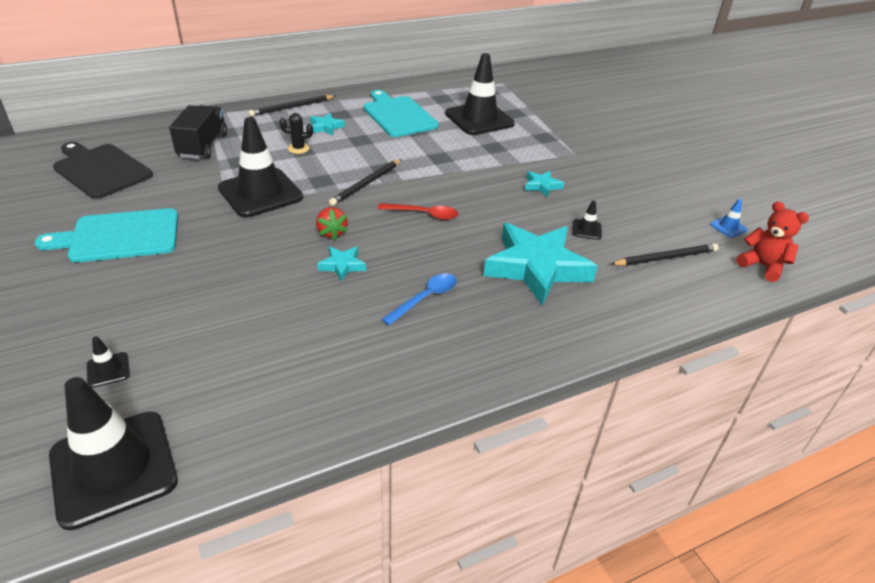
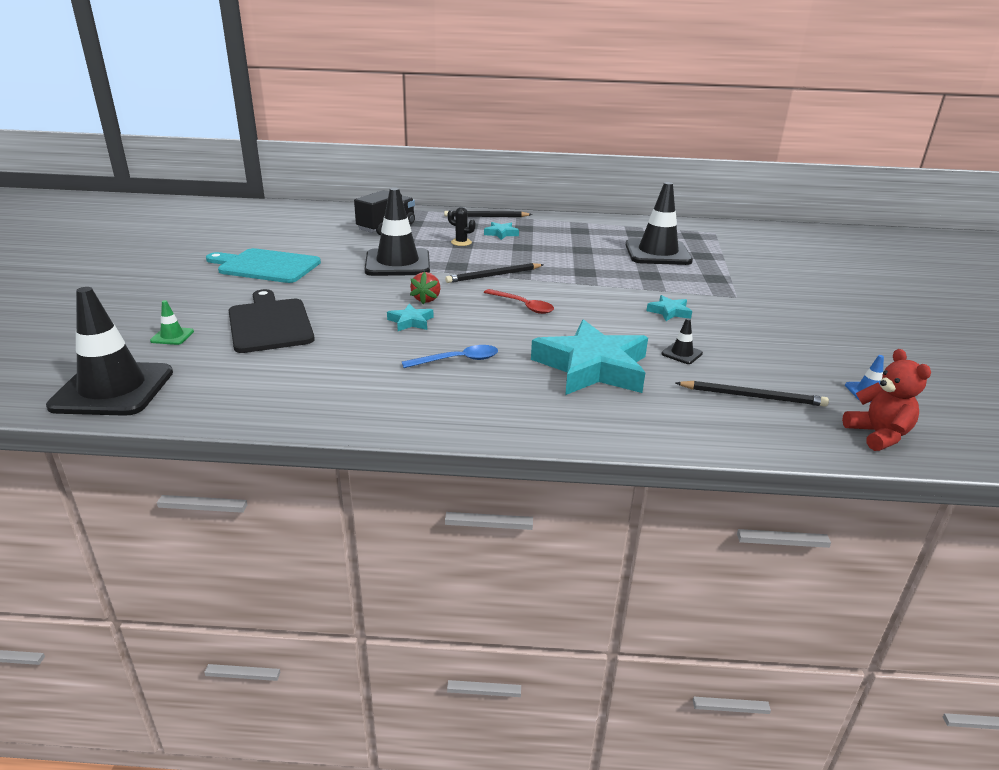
camera: 30 degrees right, 10 degrees down
(100, 170) = (296, 227): black cutting board -> black cutting board (269, 323)
(108, 370) = (172, 336): black traffic cone -> green traffic cone
(398, 115) = (577, 237): turquoise cutting board -> none

